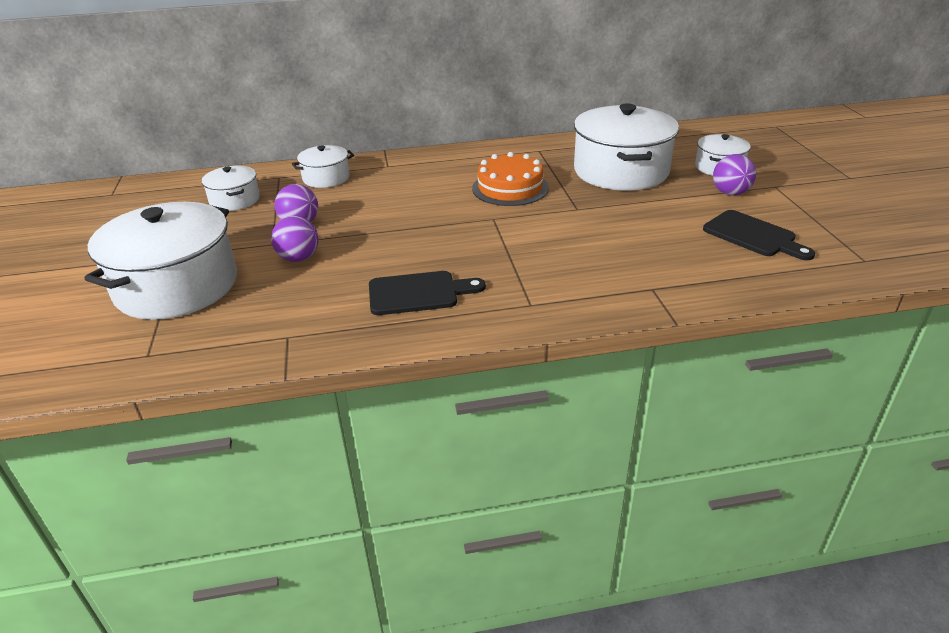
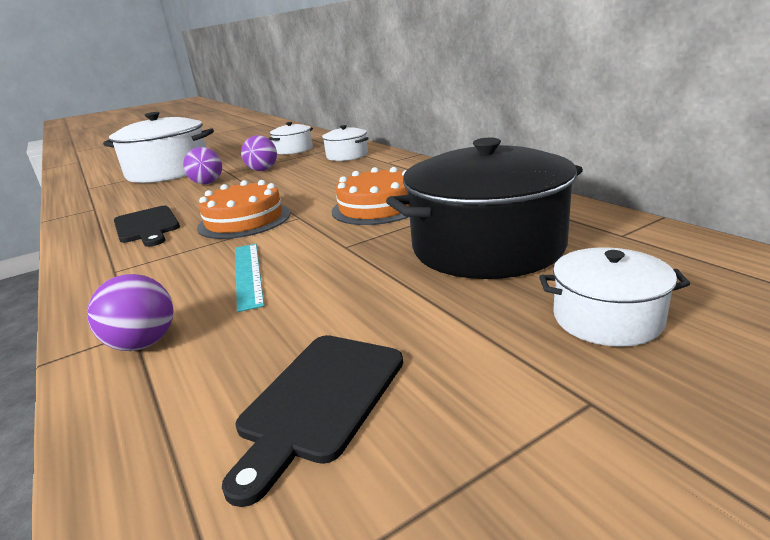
camera: 70 degrees right, 10 degrees down
(469, 242) = (244, 220): none -> orange cake
(593, 246) = (248, 274): none -> turquoise ruler
(621, 171) = (487, 246): white pot -> black pot
(730, 193) = (495, 348): purple ball -> purple ball (143, 343)

